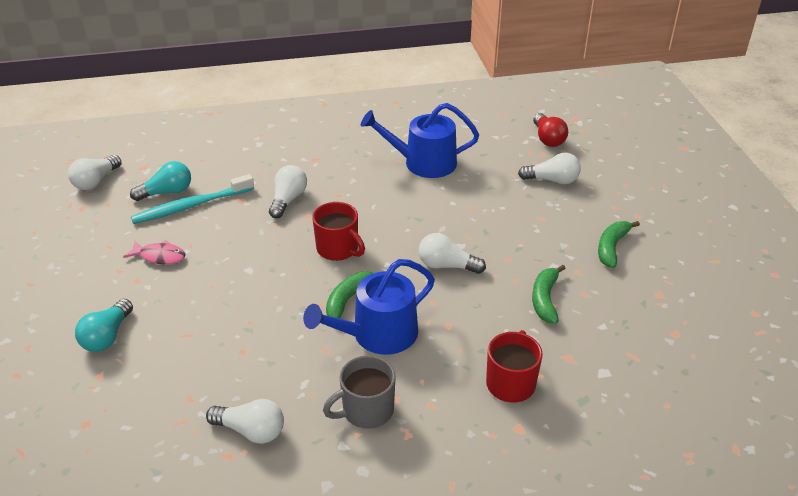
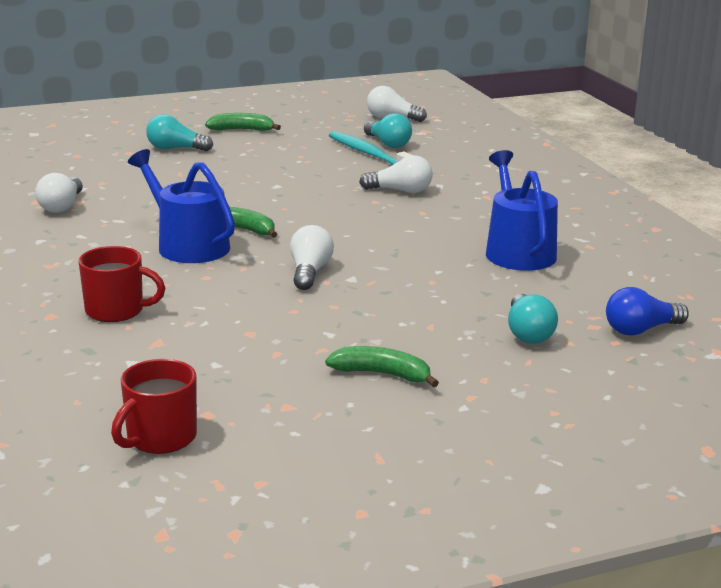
camera: 80 degrees right, 15 degrees down
(159, 256) = (286, 152): pink fish -> none
(338, 249) = (322, 219): red mug -> red mug (160, 438)
(366, 410) = (82, 247): grey mug -> none
(545, 299) = (260, 329): green banana -> green banana (242, 130)
(548, 139) = (641, 330): red light bulb -> blue light bulb
(552, 180) = (528, 333): white light bulb -> turquoise light bulb

